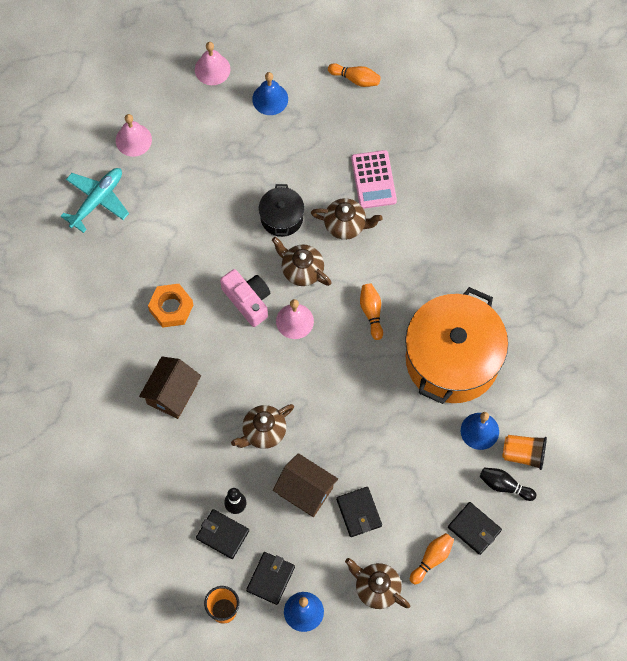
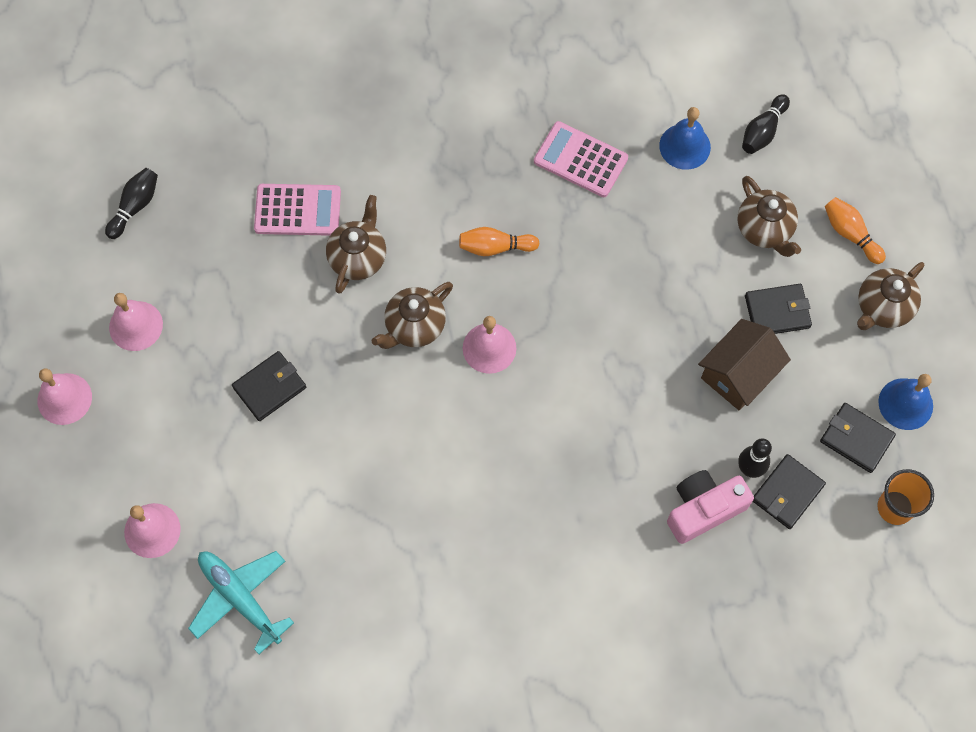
camera: 80 degrees left, 0 degrees up
(171, 308) = (437, 514): orange nut -> none
(172, 393) = (569, 531): brown house -> none
(248, 300) = (446, 405): pink camera -> pink camera (703, 509)
(263, 432) = (646, 415): brown teapot -> brown teapot (765, 229)
(270, 99) = (136, 326): blue bell -> pink bell
(281, 217) = (328, 340): black pot -> none
(355, 79) = (135, 206): orange bowling pin -> black bowling pin
(452, 359) = (580, 160): orange pot -> pink calculator
(474, 529) = (816, 177): black wallet -> black wallet (269, 387)
(523, 454) = (723, 102): orange cup -> none

